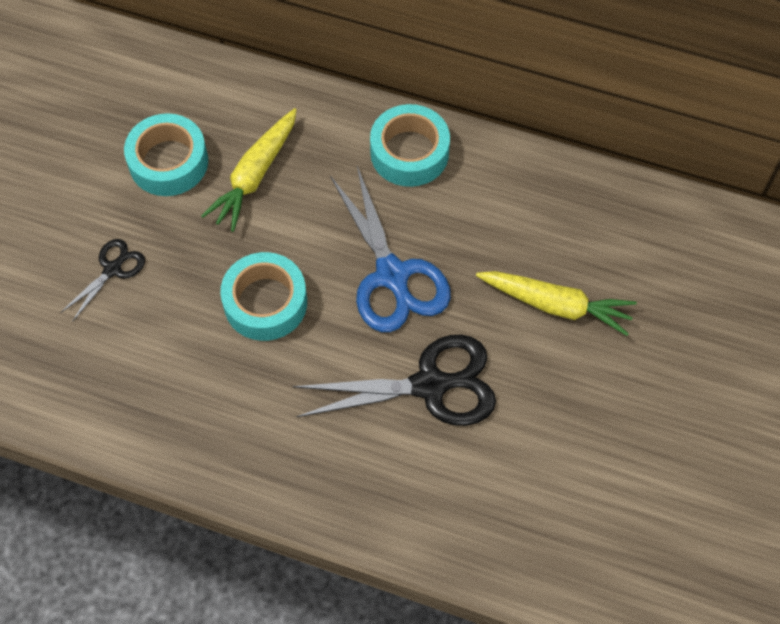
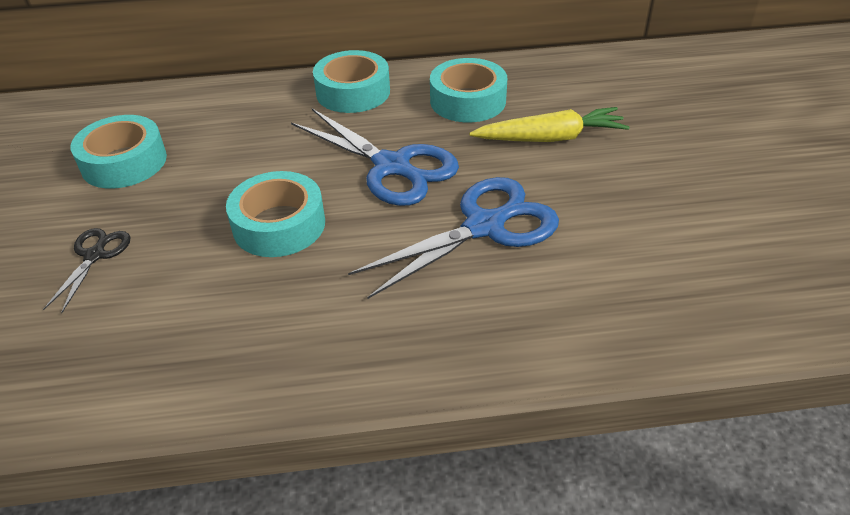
camera: 25 degrees left, 20 degrees down
(255, 175) = (218, 145): yellow carrot -> none
(430, 385) = (484, 226): black scissors -> blue scissors
(511, 216) = (468, 101): none -> turquoise tape

